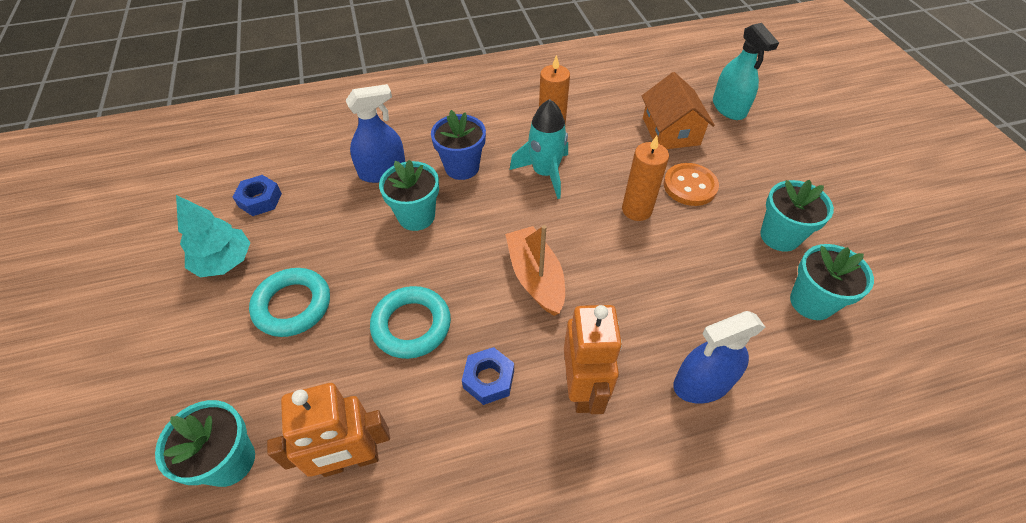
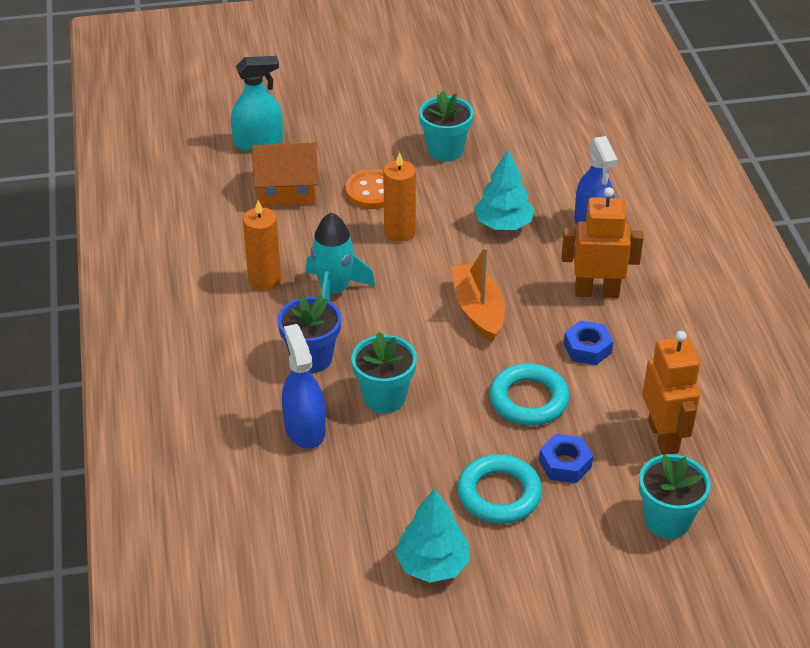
camera: 85 degrees left, 10 degrees down
(260, 200) = (334, 544): blue nut -> blue nut (565, 464)
(535, 277) = (478, 310): orange boat -> orange boat turned 90 degrees clockwise
(675, 293) = (503, 224): none -> turquoise tree
(811, 302) = (518, 151): turquoise flower pot -> none

